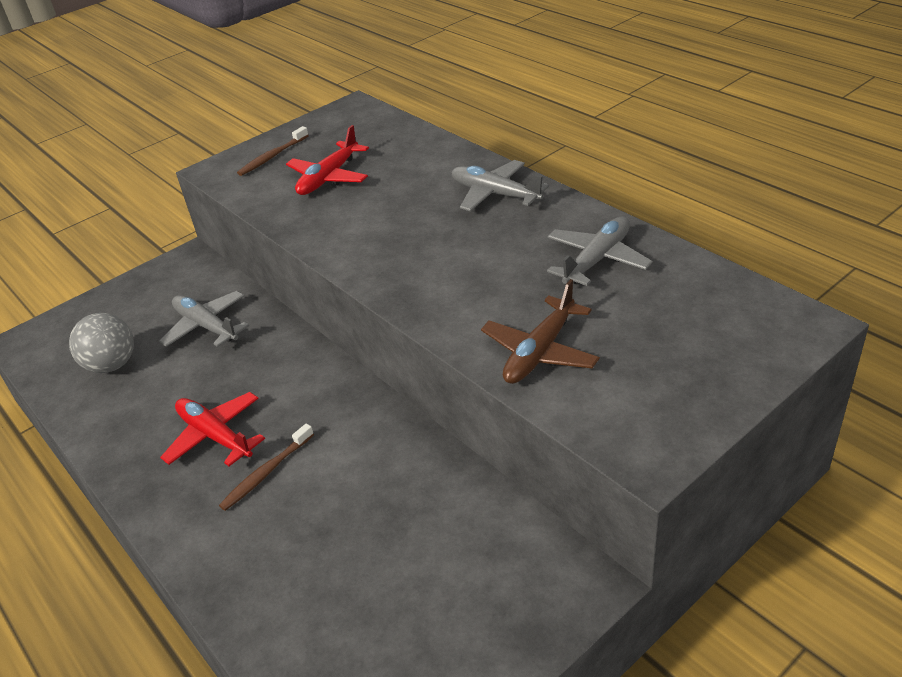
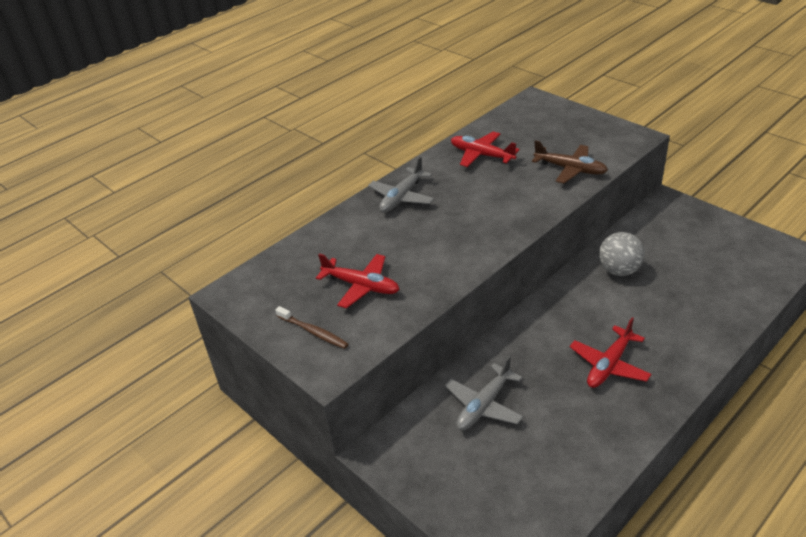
camera: 95 degrees left, 0 degrees up
(112, 365) = (542, 463): grey ball -> grey ball (619, 270)
(266, 473) = (635, 329): brown toothbrush -> none
(597, 259) = (481, 155): grey plane -> red plane

